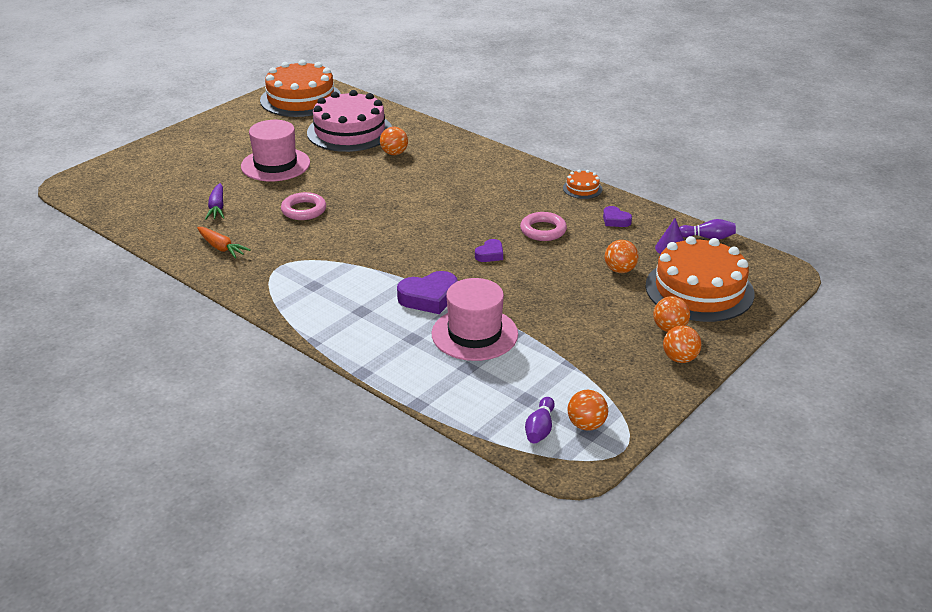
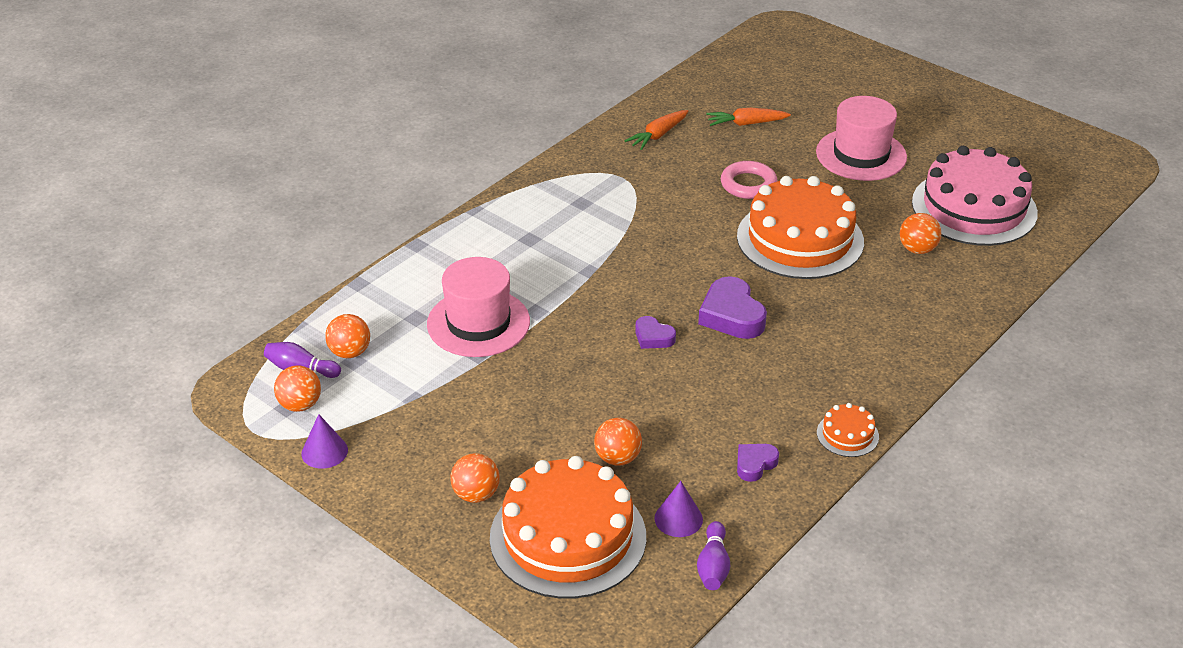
camera: 90 degrees right, 5 degrees up
(217, 208) = (746, 123): purple carrot -> orange carrot
(301, 99) = (1064, 160): orange cake -> orange cake (800, 239)
(429, 298) = (554, 287): purple heart -> purple heart (731, 315)
(543, 230) = (718, 388): pink ring -> none
(640, 406) = (324, 451): none -> purple cone
(680, 358) = (410, 497): orange ball -> orange ball (350, 352)

